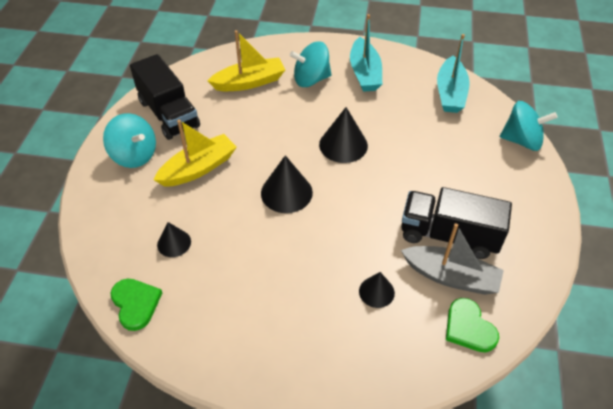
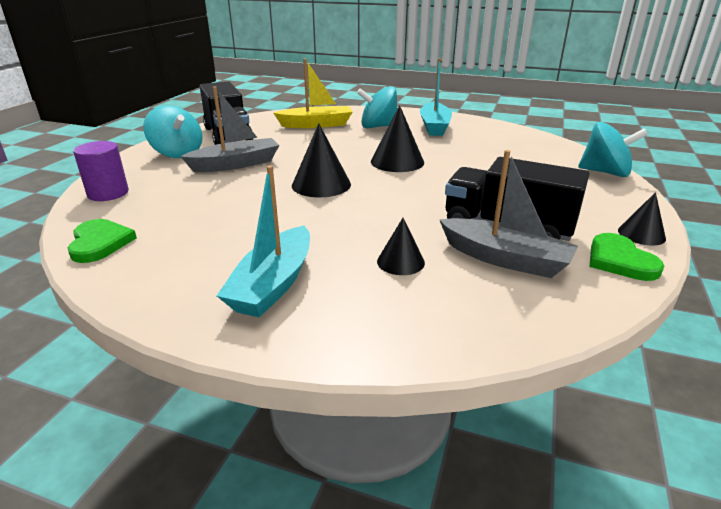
camera: 10 degrees right, 20 degrees down
(104, 232) = (108, 193): none -> purple cylinder
(174, 243) = (176, 206): black cone -> black cone (641, 234)
(198, 168) = (236, 164): yellow boat -> grey boat
(450, 93) = (524, 141): turquoise boat -> turquoise boat (273, 284)
(468, 328) = (524, 305): green heart -> green heart (619, 260)

